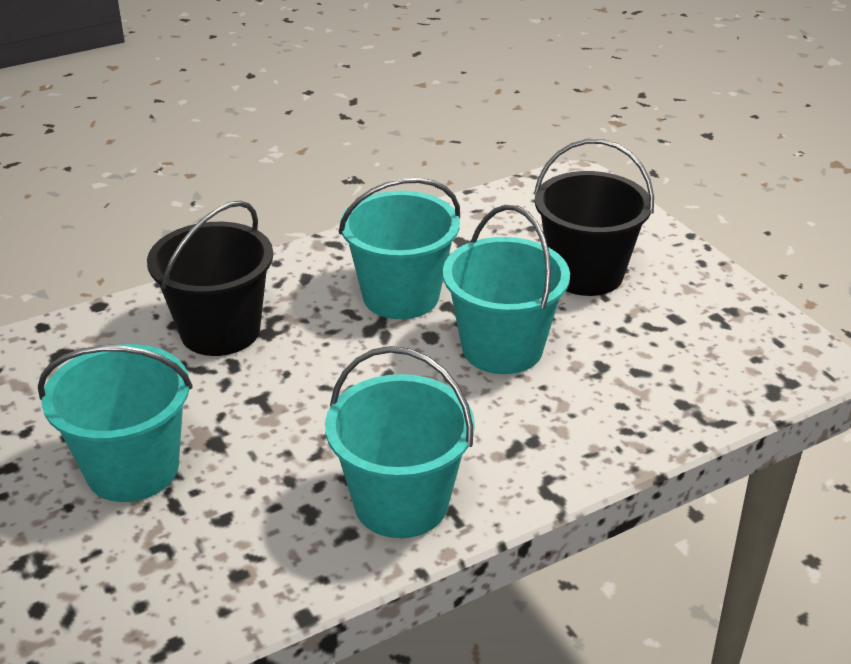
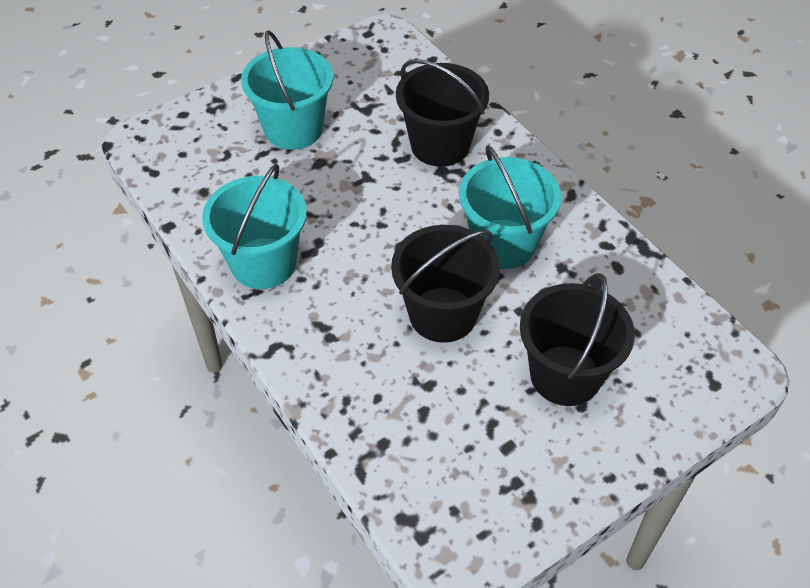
camera: 85 degrees right, 15 degrees up
(502, 348) = (443, 314): turquoise bucket -> black bucket

